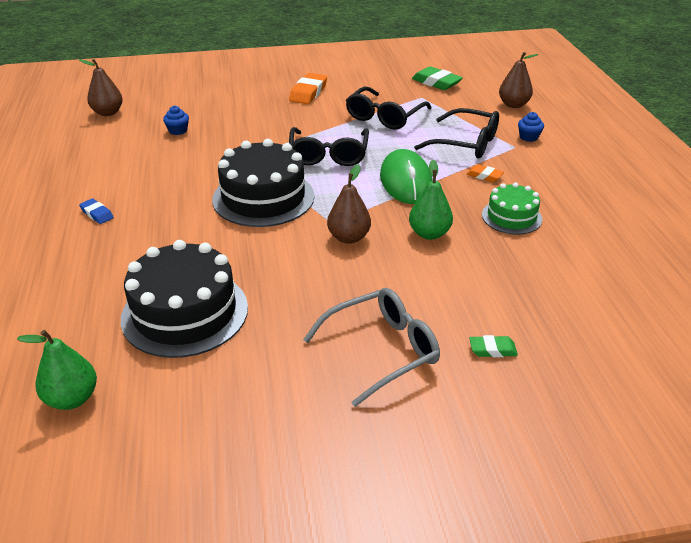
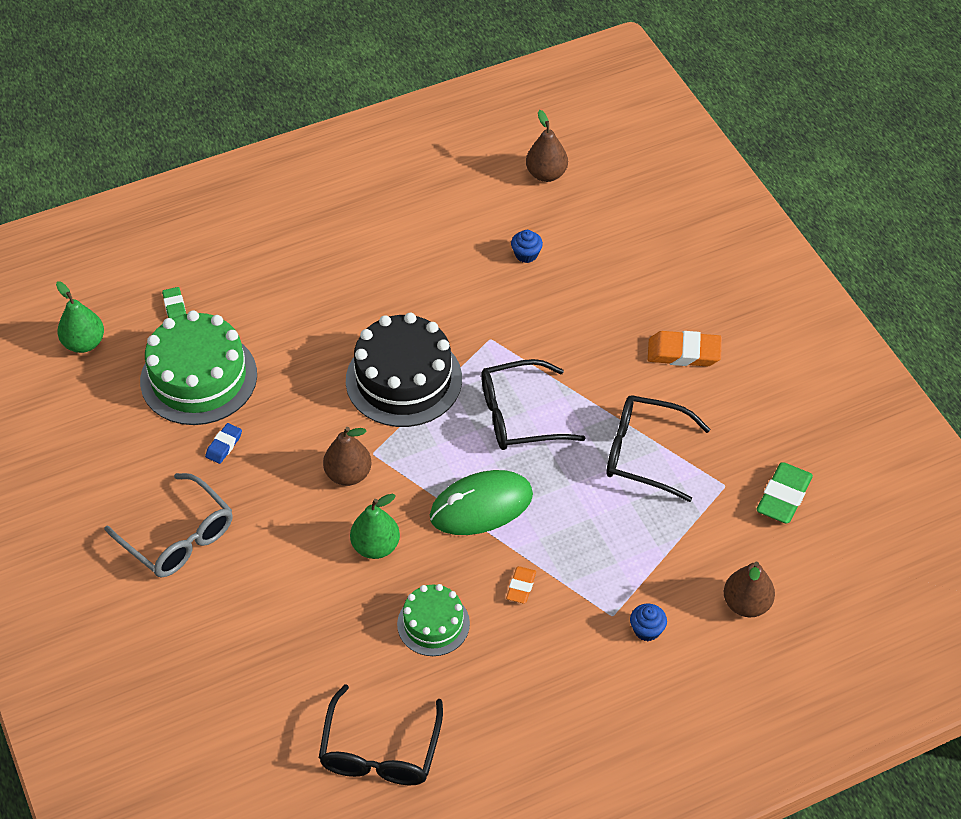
camera: 75 degrees right, 15 degrees up
(97, 214) = (332, 254): blue eraser -> blue eraser (224, 445)
(185, 312) = (199, 378): black cake -> green cake
(466, 143) = (601, 558): black glasses -> black glasses (380, 751)
(492, 349) = (197, 625): green eraser -> green eraser (175, 308)

